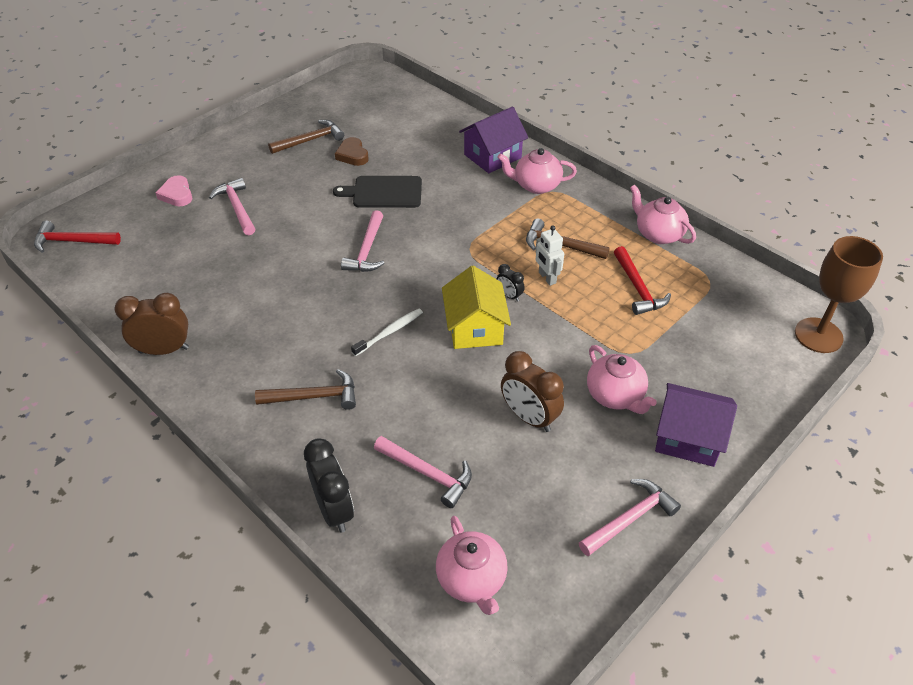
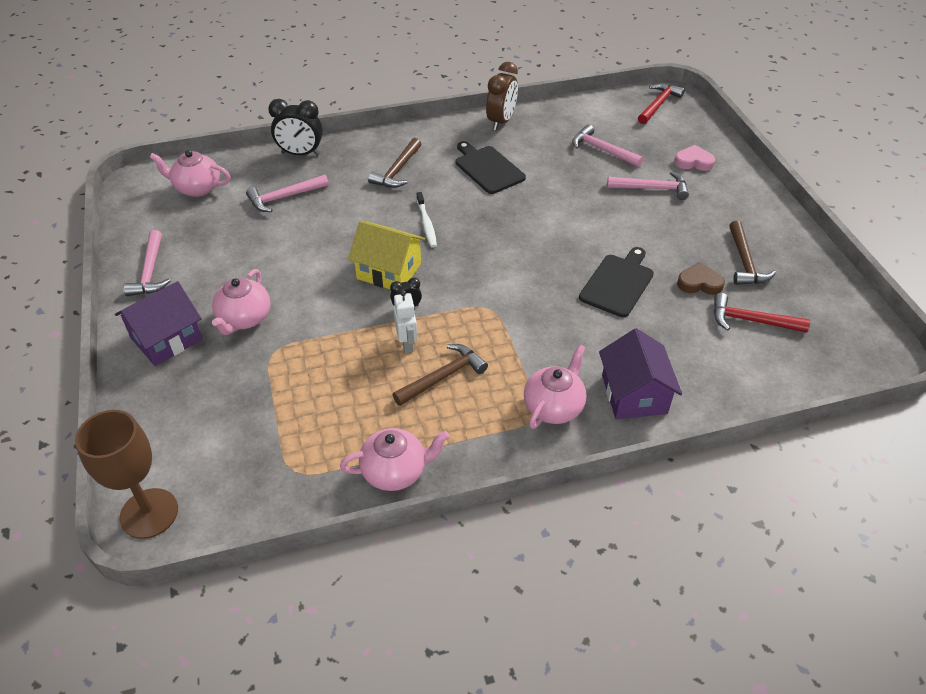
camera: 120 degrees right, 0 degrees up
(267, 325) = (488, 168): none -> black cutting board
(367, 250) = (536, 244): pink hammer -> pink hammer (602, 150)
(529, 417) = (276, 262): brown clock -> none
(547, 278) = (407, 344): white robot -> white robot turned 75 degrees clockwise
(615, 395) = (244, 319): pink teapot -> pink teapot turned 75 degrees counterclockwise
(638, 288) = (337, 404): red hammer -> red hammer (751, 321)

